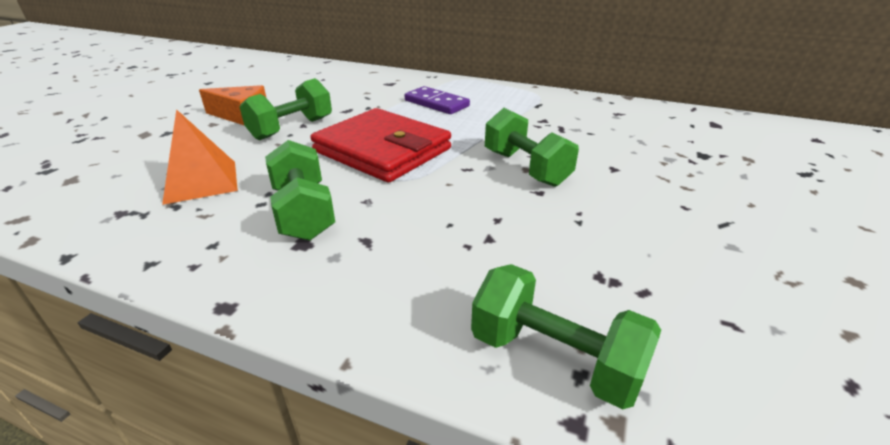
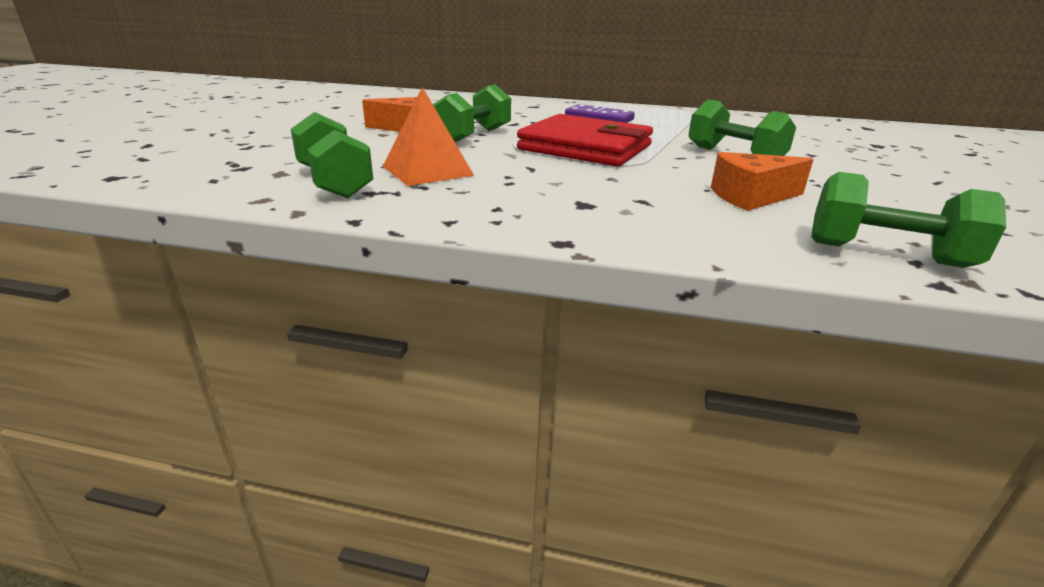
camera: 10 degrees left, 5 degrees down
(303, 212) = (560, 186): green dumbbell -> green dumbbell (334, 182)
(485, 241) = (751, 197): none -> orange cheese

